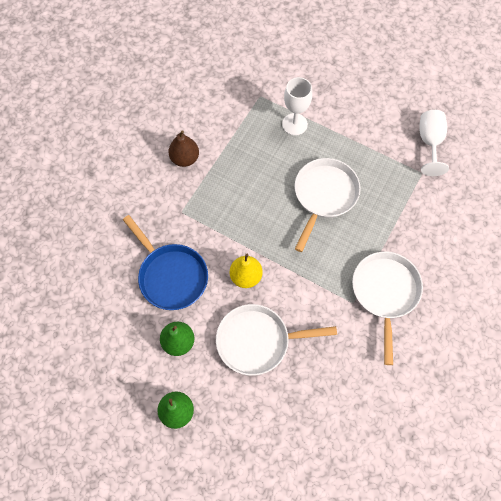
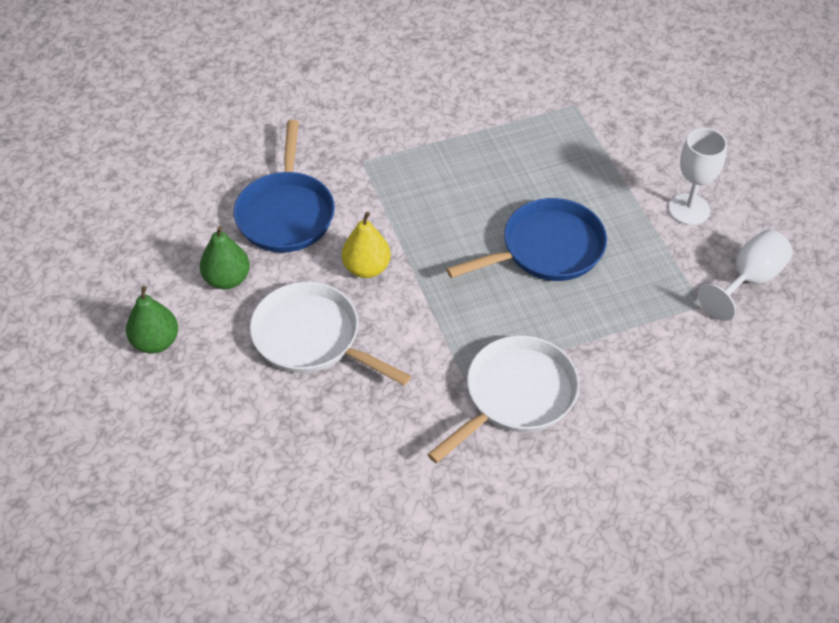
camera: 40 degrees right, 15 degrees down
(185, 158) = (420, 114): brown pear -> none
(294, 124) = (588, 157): white goblet -> white goblet (689, 209)
(324, 196) = (546, 249): white pan -> blue pan

